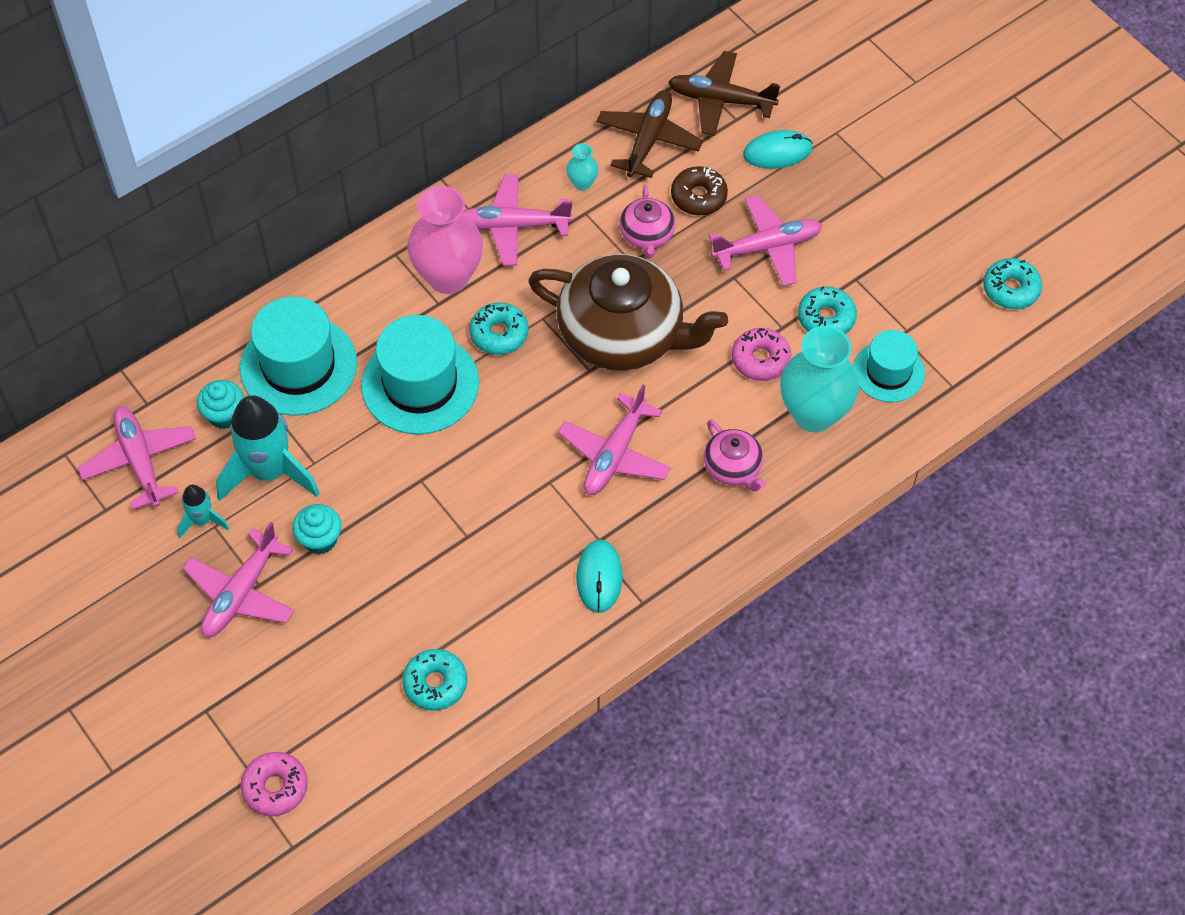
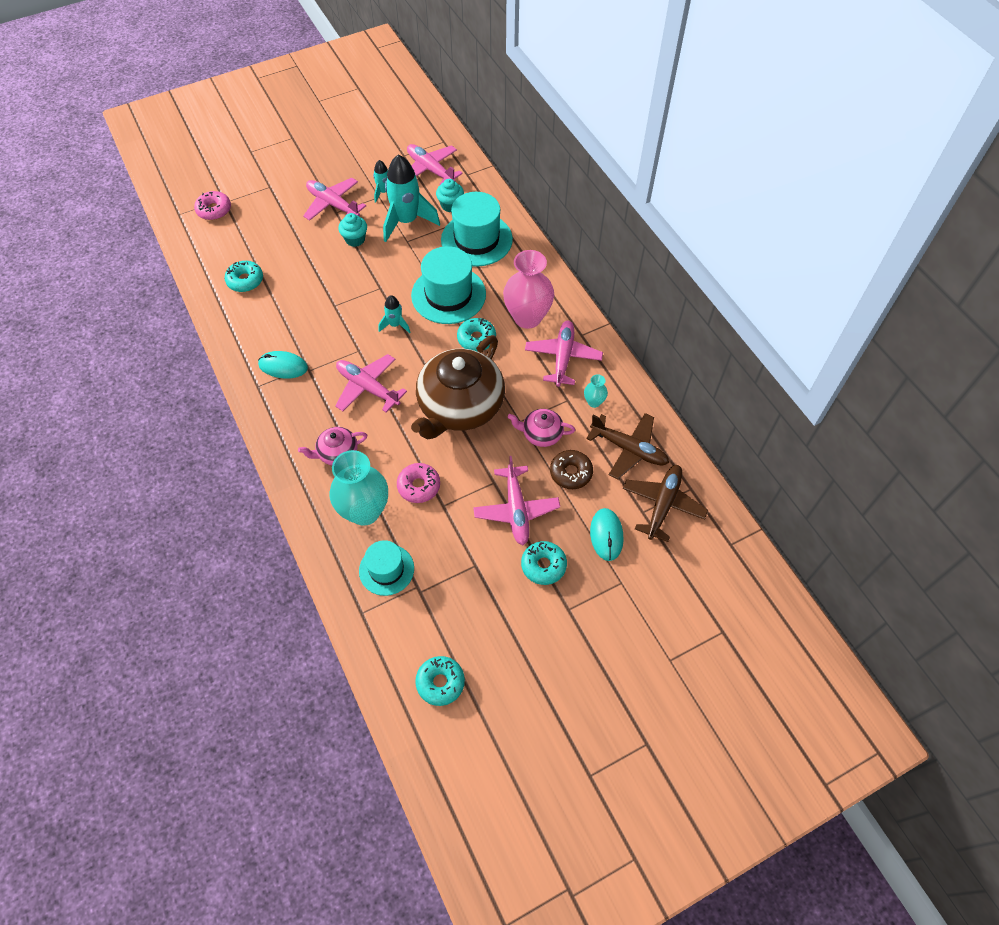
camera: 100 degrees right, 0 degrees up
(140, 461) = (430, 169): pink plane -> pink plane turned 120 degrees counterclockwise
(491, 443) = (395, 325): none -> turquoise rocket
(826, 318) = (444, 537): turquoise donut -> turquoise donut (543, 565)

